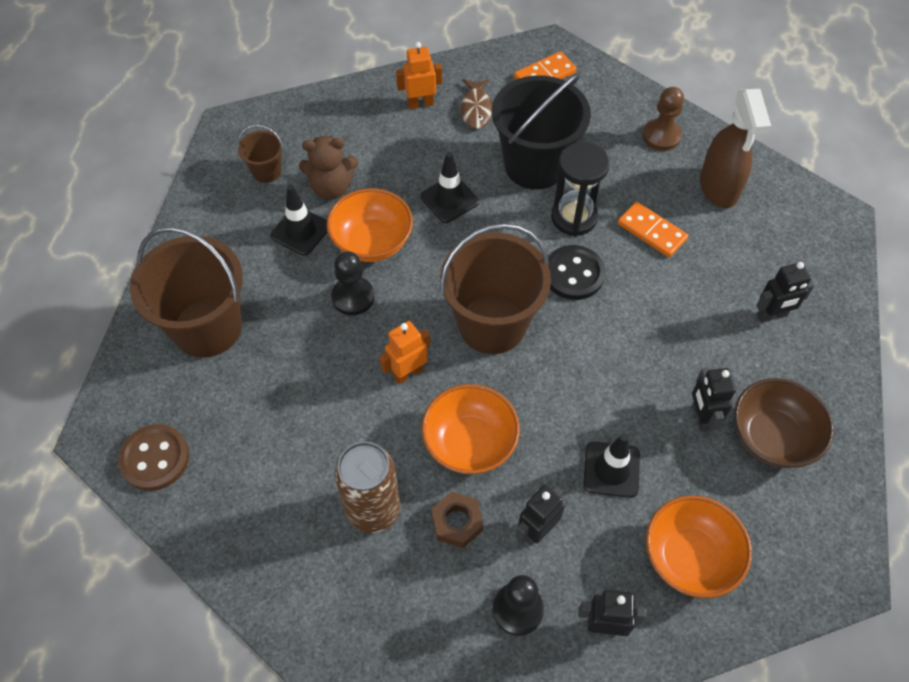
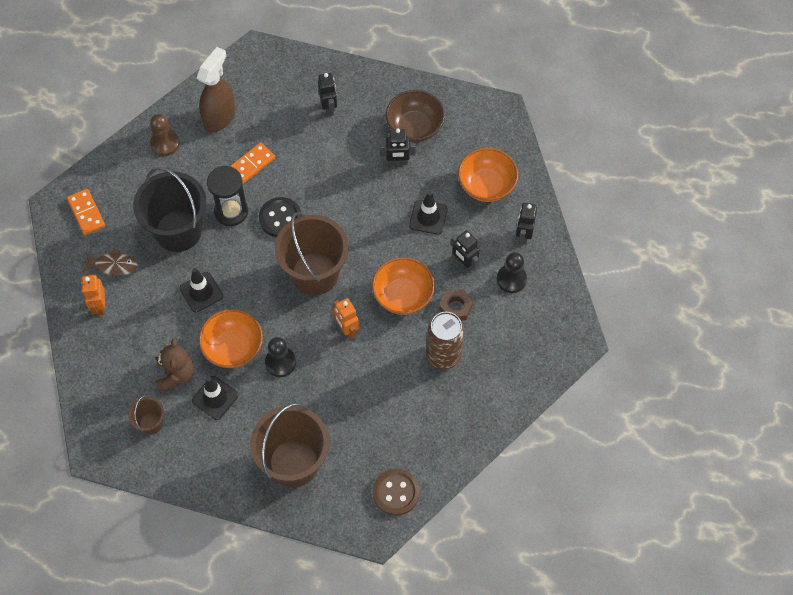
camera: 85 degrees left, 5 degrees up
(719, 188) = (219, 116): brown spray bottle -> brown spray bottle turned 60 degrees counterclockwise

